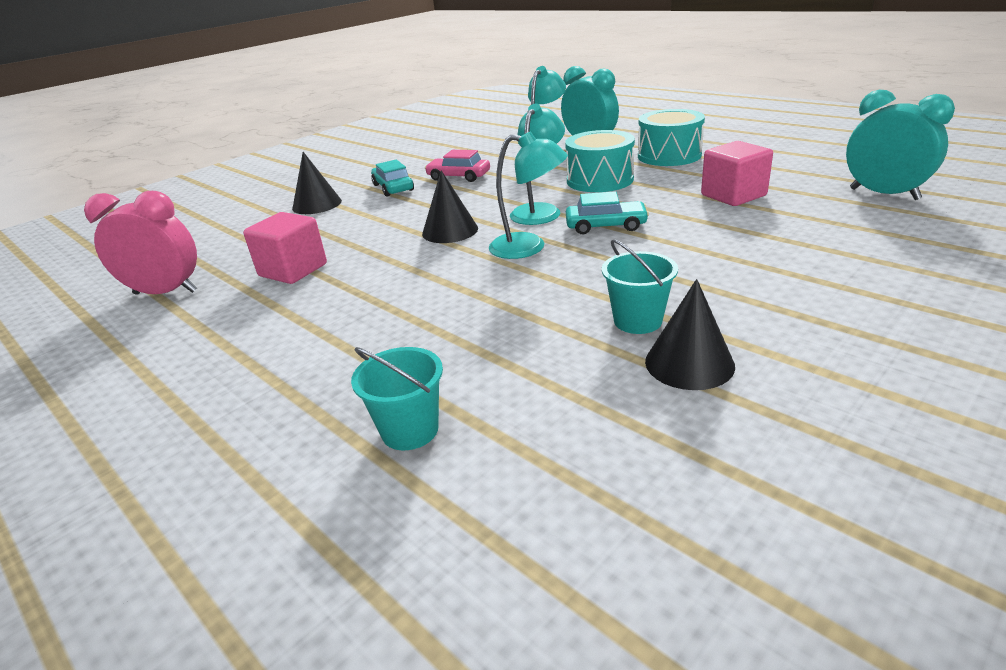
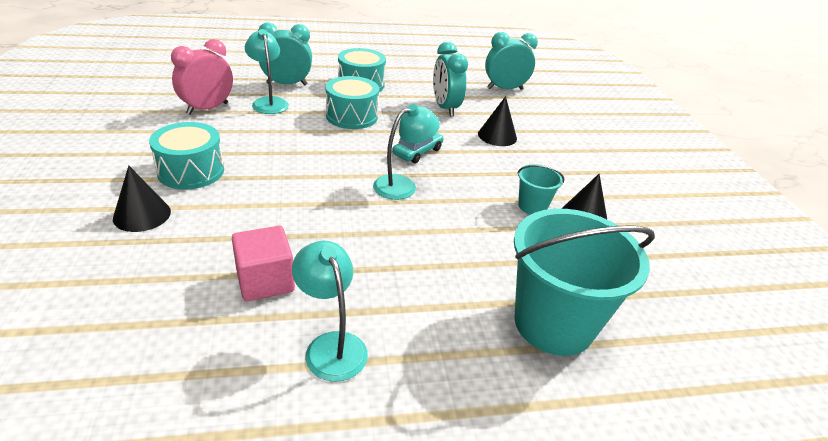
camera: 60 degrees left, 5 degrees up
(166, 292) = (177, 367): pink clock -> pink clock (207, 108)
(393, 187) = (191, 171): turquoise car -> turquoise drum
(410, 430) = (553, 324): turquoise bucket -> turquoise bucket, size x2.14
(450, 231) = (326, 193): black cone -> black cone (497, 136)
(458, 176) = (234, 142): pink car -> none
(539, 210) = (357, 154): turquoise lamp -> turquoise lamp (331, 345)
(733, 195) = (445, 108): pink cube -> turquoise clock

